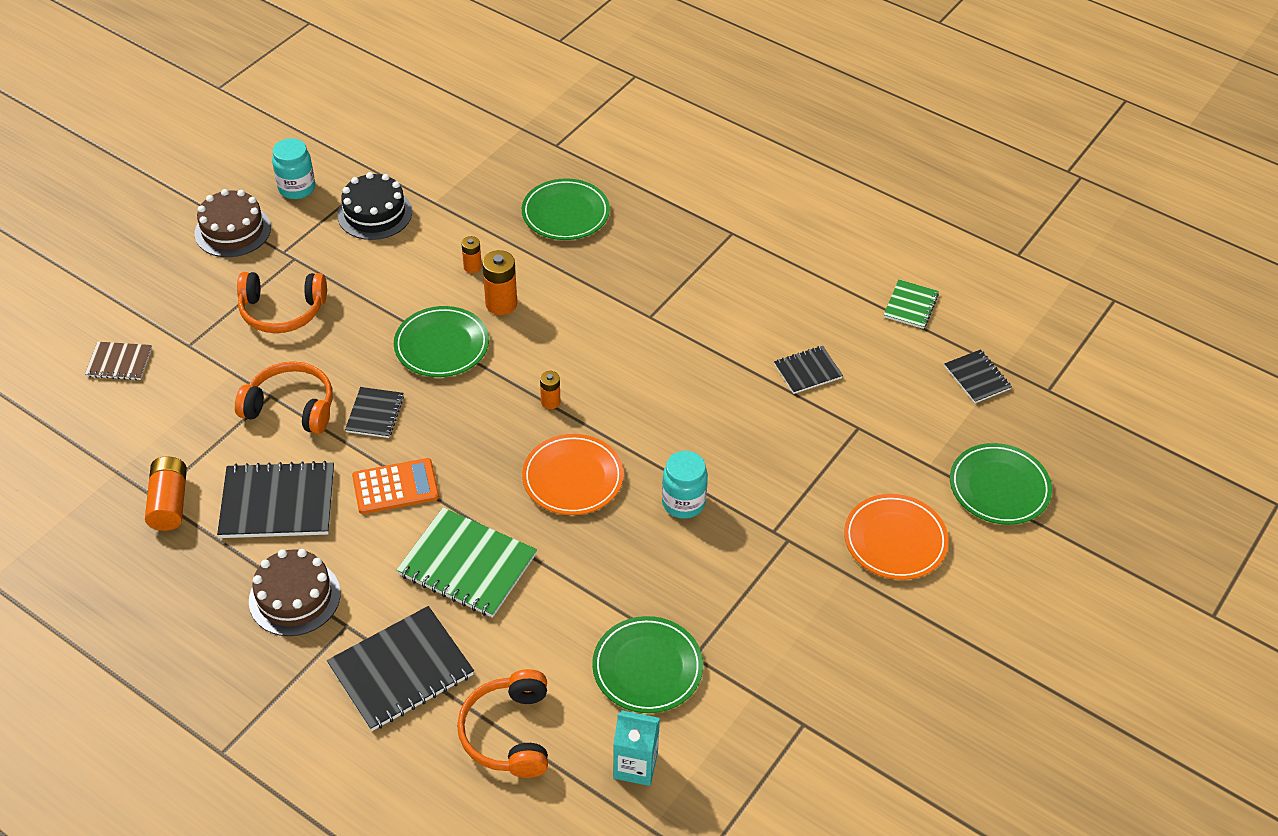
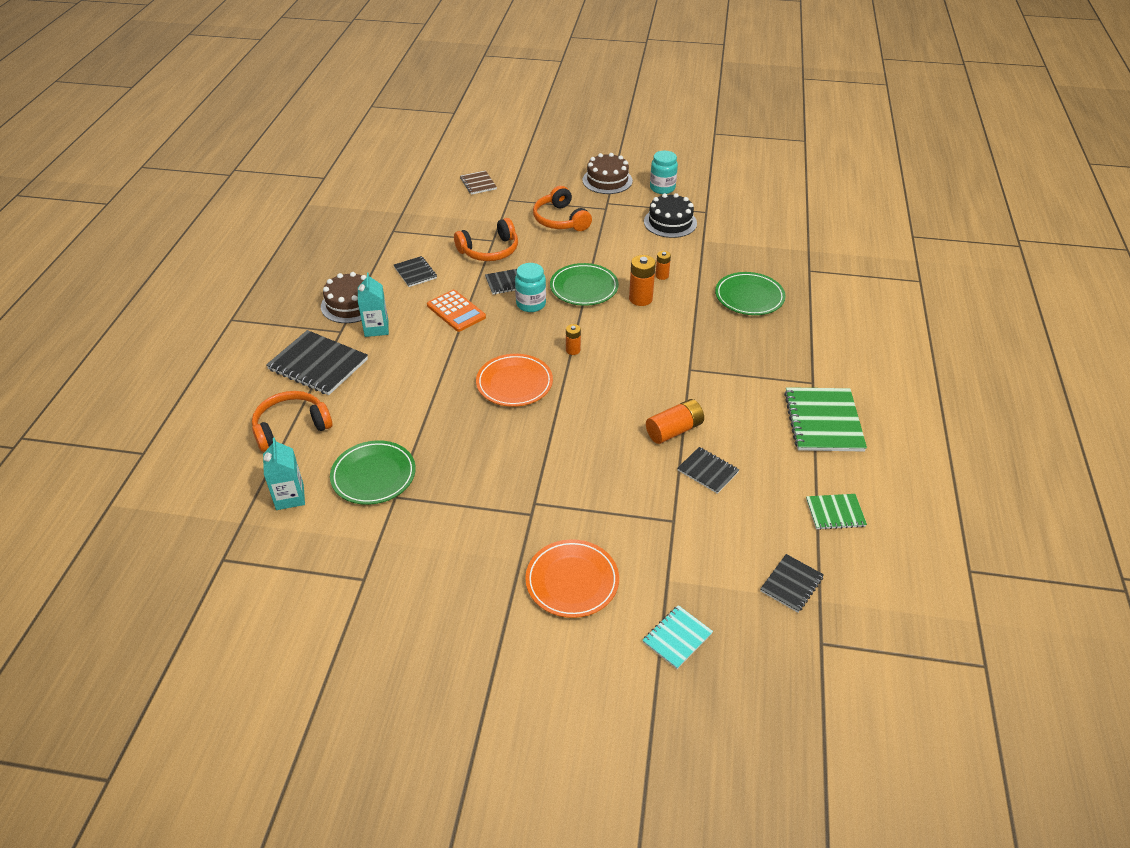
camera: 65 degrees right, 5 degrees down
(169, 503) = (391, 237): orange battery -> orange battery (674, 430)
(278, 503) = (415, 273): black notebook -> black notebook, size x0.55
(291, 407) = (489, 250): orange headphones -> orange headphones turned 75 degrees clockwise
(369, 583) = (376, 328): none -> turquoise carton
(467, 564) = (413, 362): green notebook -> green notebook (823, 421)
(683, 503) = (529, 445): turquoise jar -> turquoise jar (531, 304)
(999, 487) = (677, 638): green plate -> turquoise notebook

